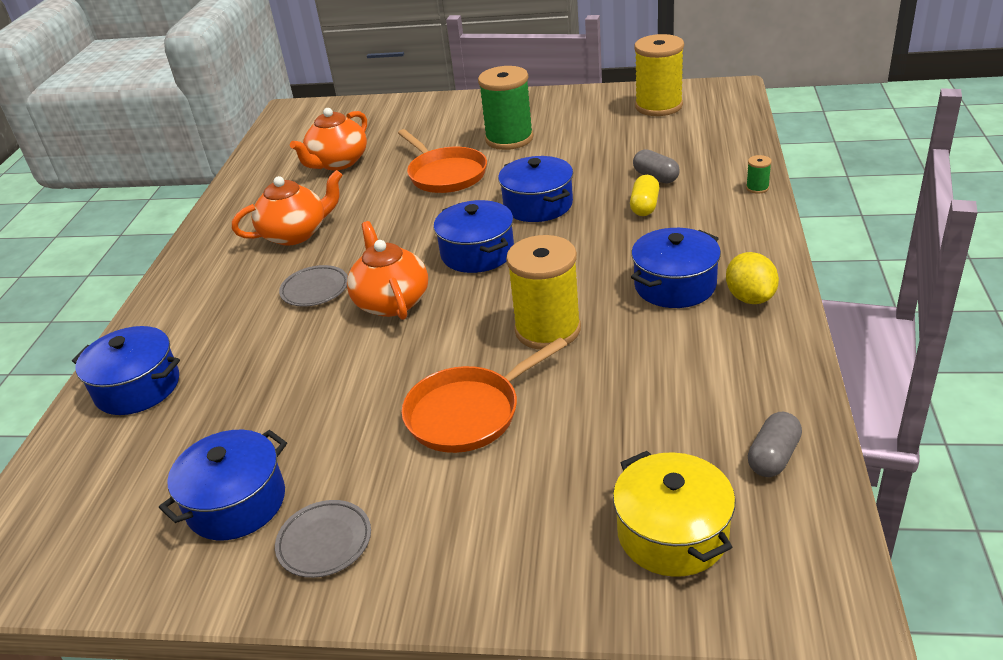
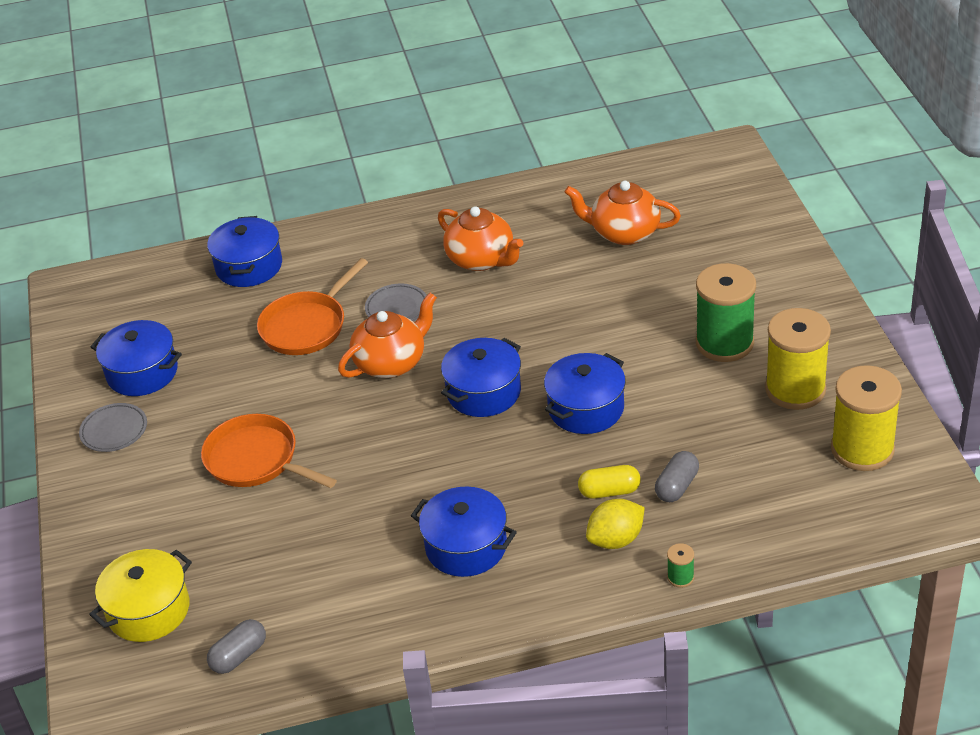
camera: 70 degrees right, 5 degrees up
(445, 174) = (626, 319): orange pan -> orange pan (307, 326)
(547, 330) = (374, 476): yellow spool -> yellow spool (795, 389)
(750, 298) = (459, 606): yellow lemon -> yellow lemon (616, 539)
(773, 457) = (239, 656): grey capsule -> grey capsule turned 60 degrees counterclockwise

